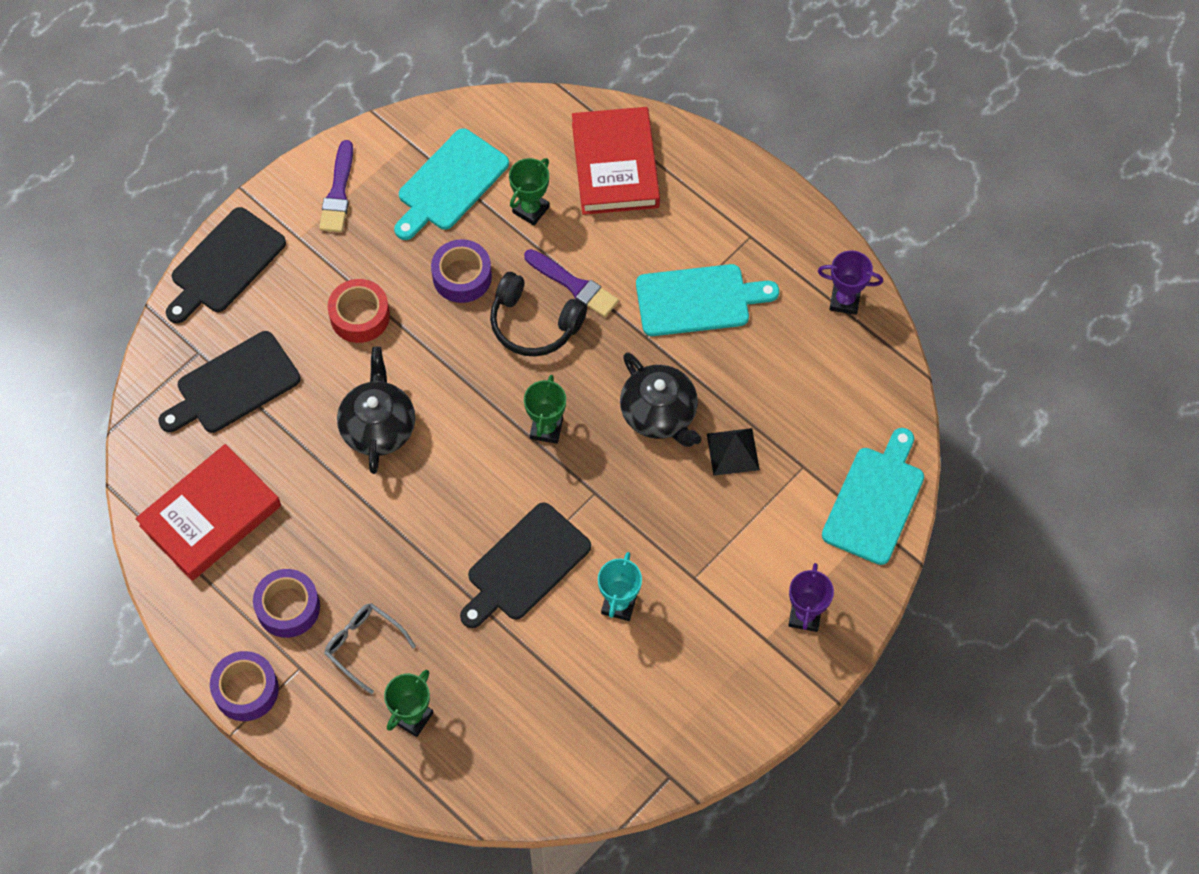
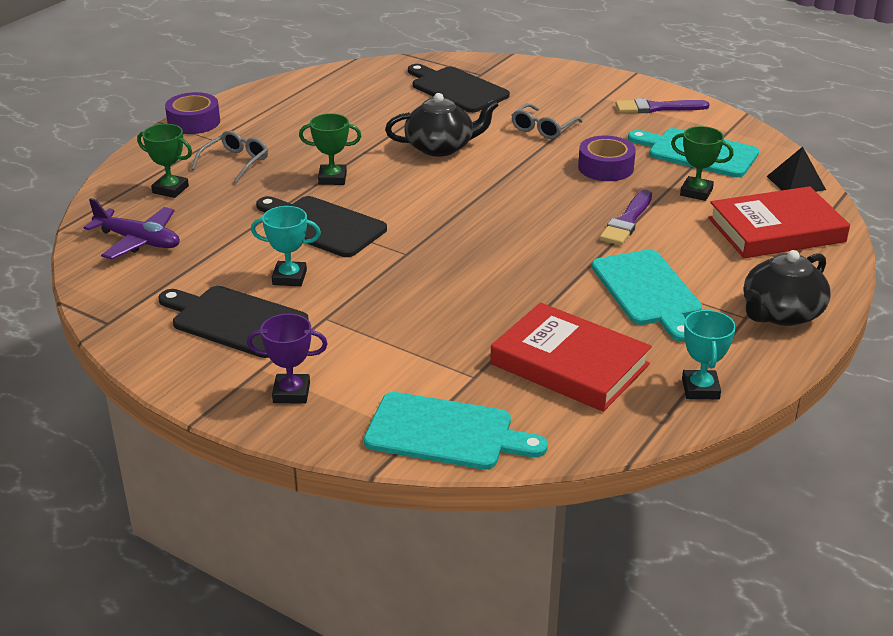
camera: 80 degrees right, 30 degrees down
(210, 516) = (340, 93): red book -> red book (569, 364)
(225, 264) = (563, 74): black cutting board -> black cutting board (235, 321)
(288, 607) = (266, 130): purple tape -> none
(360, 316) = (543, 129): red tape -> grey glasses
(519, 750) = (138, 241): none -> purple plane
(534, 324) = (574, 206): black headphones -> none
(546, 429) = (466, 222): green trophy -> green trophy (332, 178)
(659, 413) = (505, 281): black teapot -> black teapot (781, 313)
(732, 451) = (477, 328): black pyramid -> black pyramid (796, 183)
(844, 301) = (700, 389): purple trophy -> turquoise trophy

